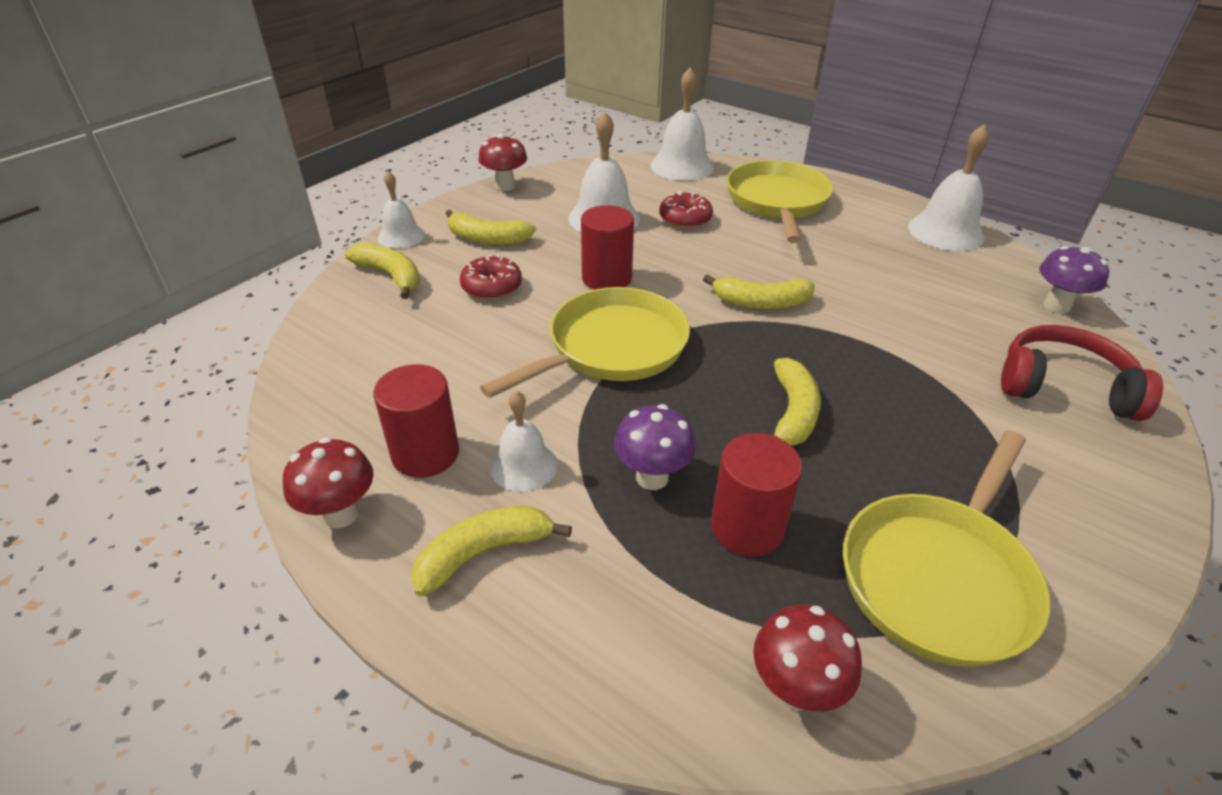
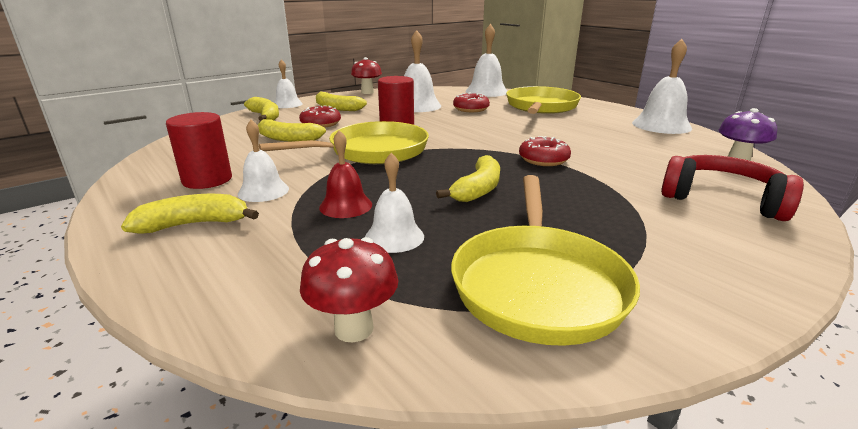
camera: 15 degrees right, 15 degrees down
(341, 514) = (127, 197): red mushroom -> none
(652, 477) = (345, 206): purple mushroom -> red bell
(747, 527) = (394, 237): red cylinder -> white bell
(761, 303) = (495, 143): yellow banana -> yellow banana (288, 139)
(839, 335) = (543, 160): none -> red donut
(939, 576) = (538, 284): yellow pan -> yellow pan turned 45 degrees counterclockwise

